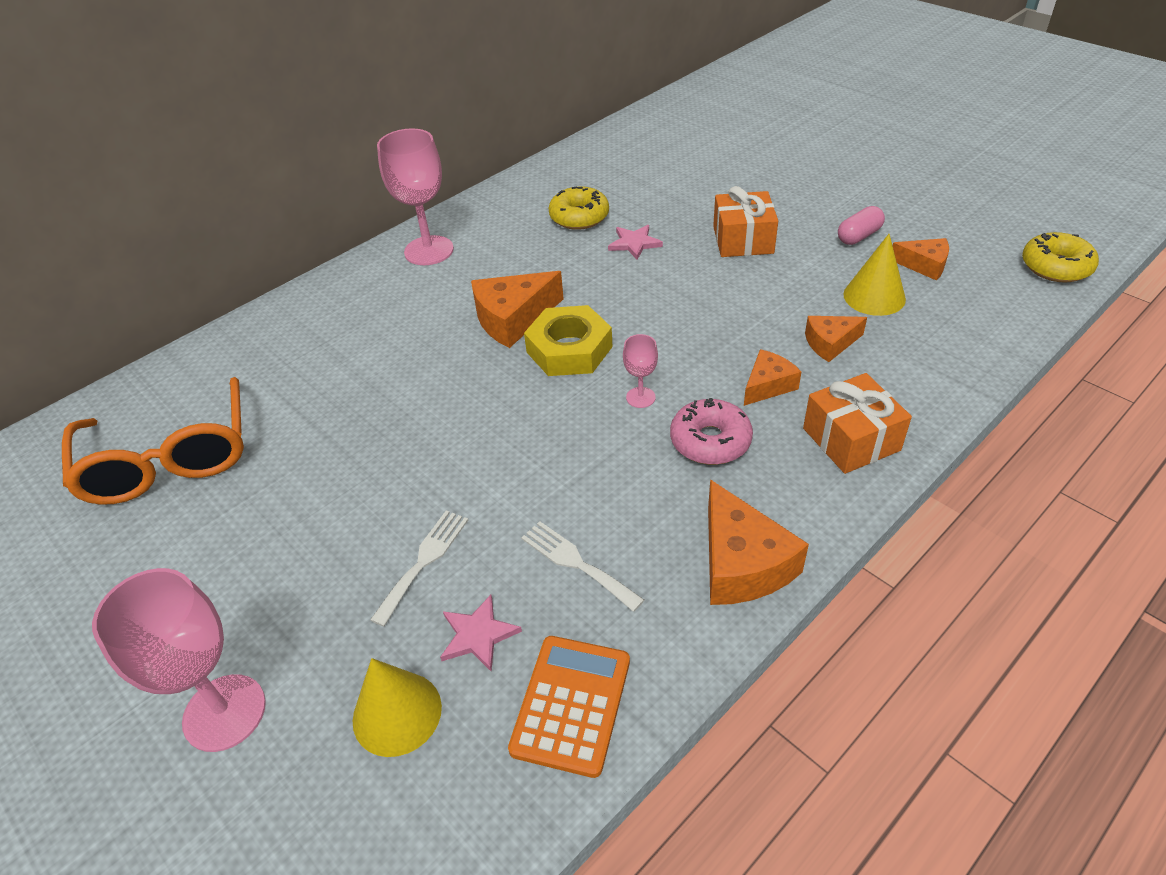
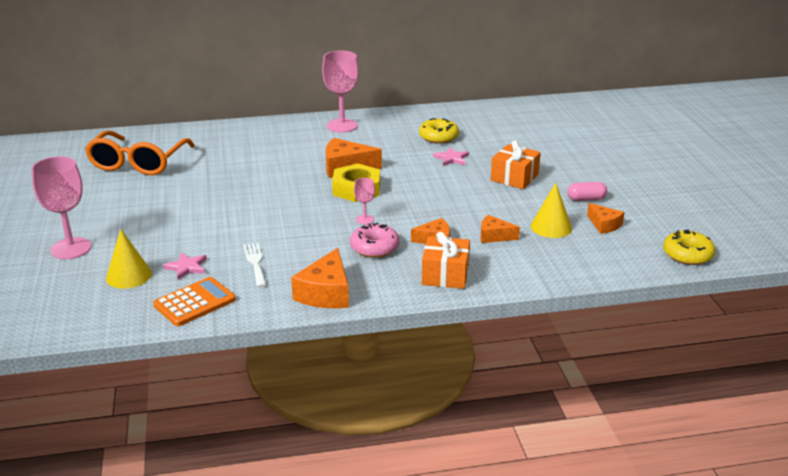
camera: 30 degrees right, 15 degrees down
(424, 561) = (195, 236): white fork -> none

